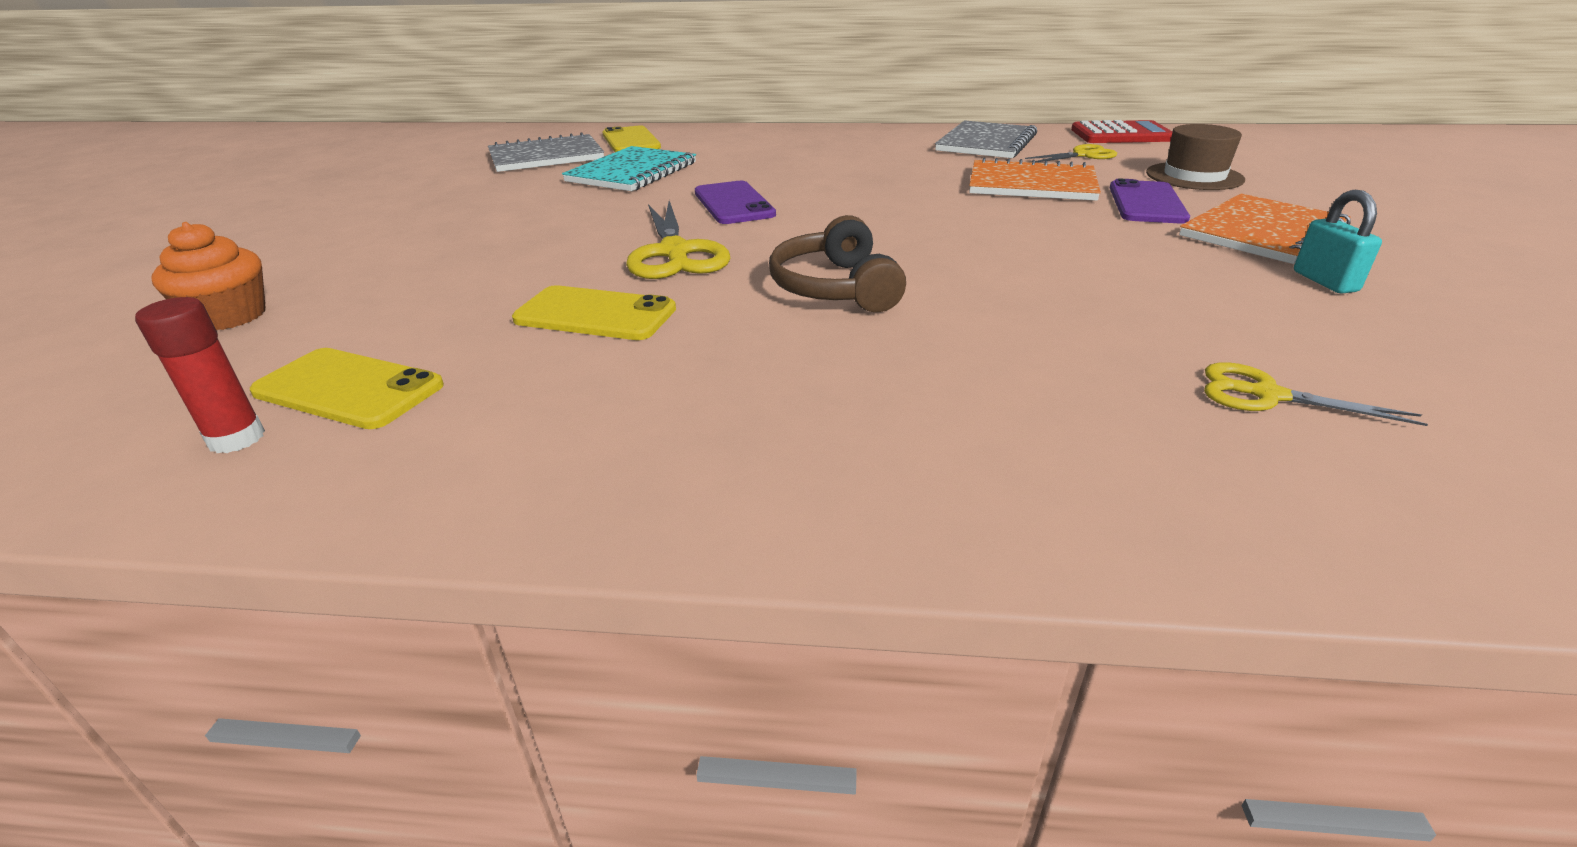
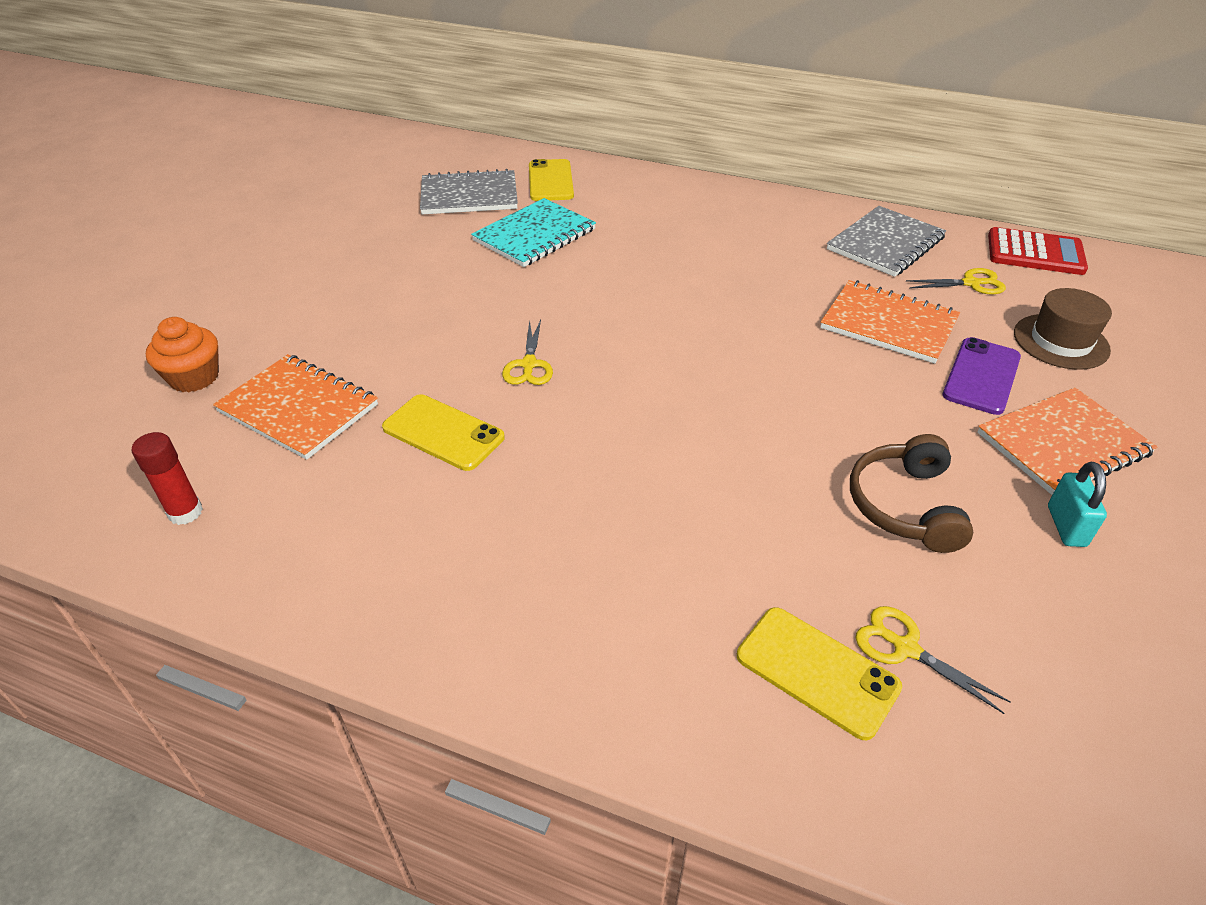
camera: 15 degrees right, 10 degrees up
(348, 389) = (259, 478): yellow phone -> yellow phone (817, 671)
(389, 322) = (298, 408): none -> orange notebook
(675, 252) = (529, 365): yellow scissors -> yellow scissors, size x0.60
(733, 204) = (603, 302): purple phone -> none
(835, 288) = (637, 440): brown headphones -> brown headphones (905, 505)

